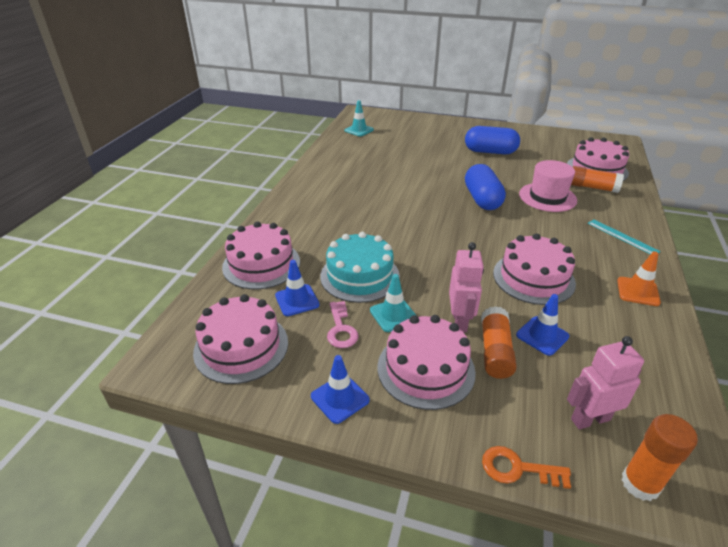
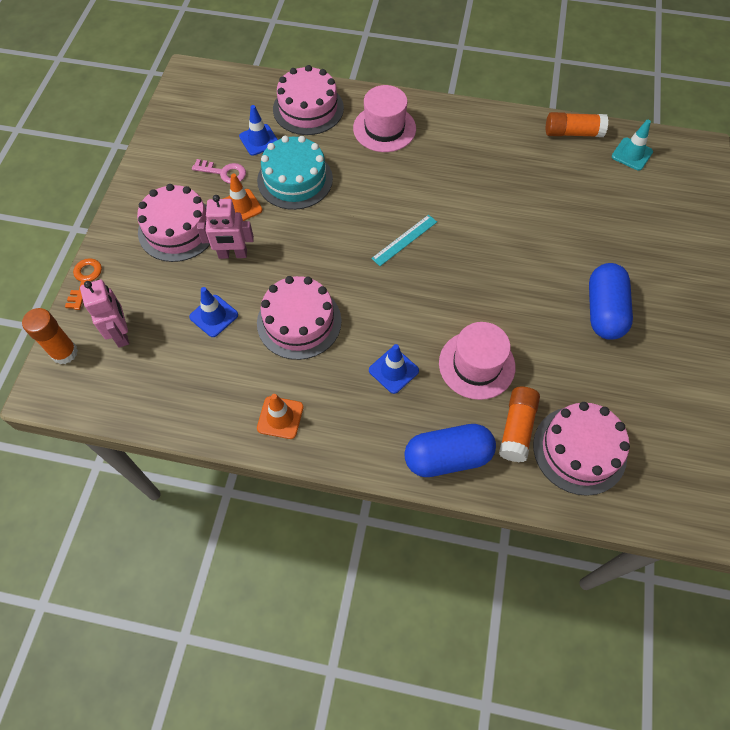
camera: 85 degrees right, 25 degrees up
(241, 347) = (205, 116): pink cake -> none
(305, 221) = (384, 128): none -> pink hat
(340, 398) = (152, 178): blue traffic cone -> blue traffic cone (393, 370)
(341, 329) = (223, 172): pink key -> pink key turned 150 degrees counterclockwise
(393, 315) = (241, 206): turquoise traffic cone -> orange traffic cone
(482, 199) = (457, 289): blue capsule -> blue capsule (447, 457)
(495, 351) = (195, 277): orange glue stick -> orange glue stick (572, 133)
(622, 237) = (388, 432): turquoise ruler -> turquoise ruler (404, 240)

